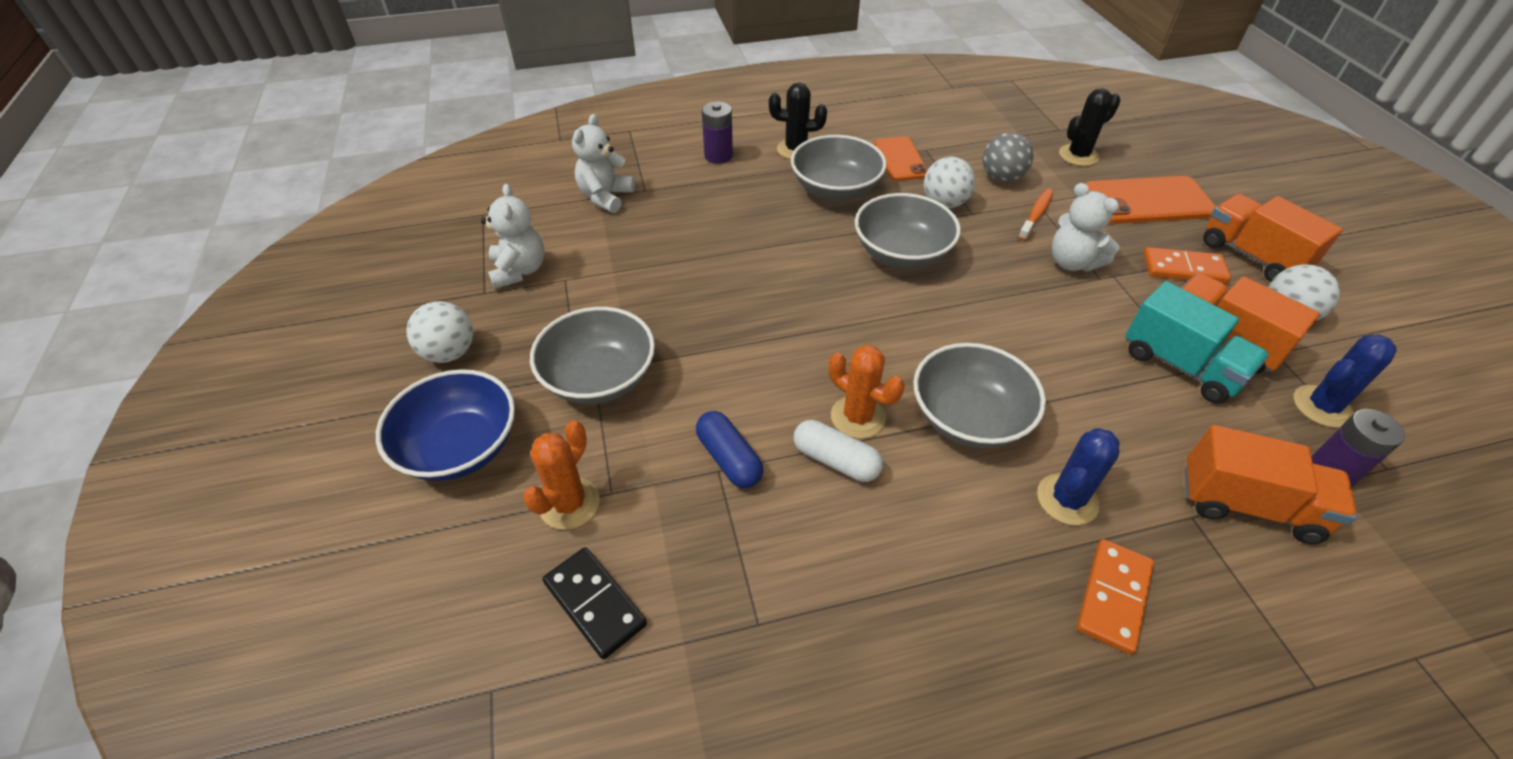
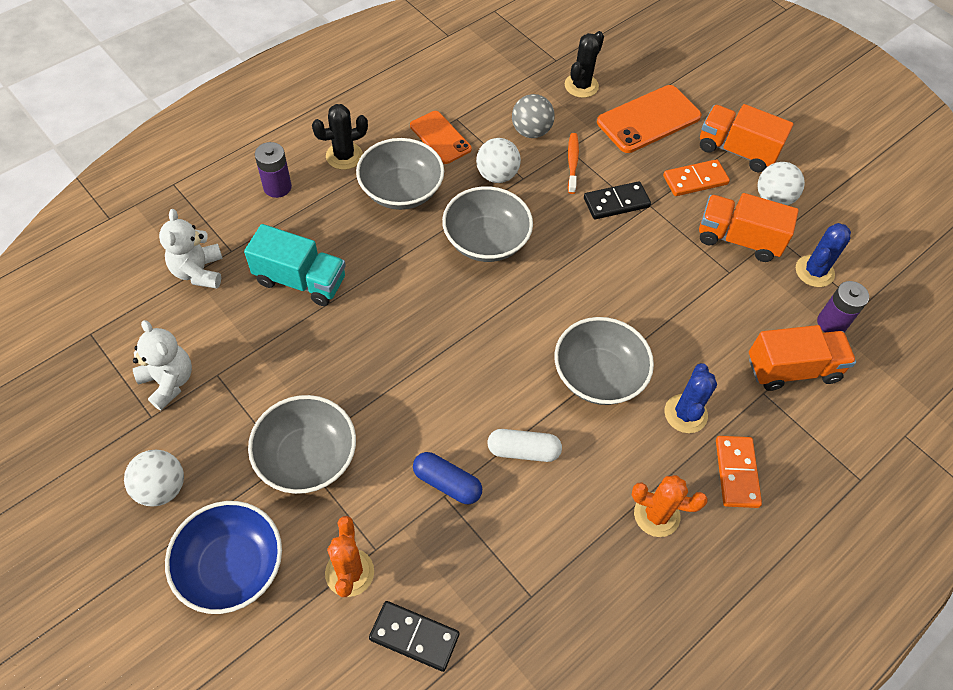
camera: 30 degrees left, 10 degrees up
(858, 417) = (522, 408): orange cactus -> orange cactus (656, 515)
(1072, 262) = (616, 202): white teddy bear -> black domino
(1180, 365) = (720, 271): turquoise truck -> turquoise truck (300, 280)

